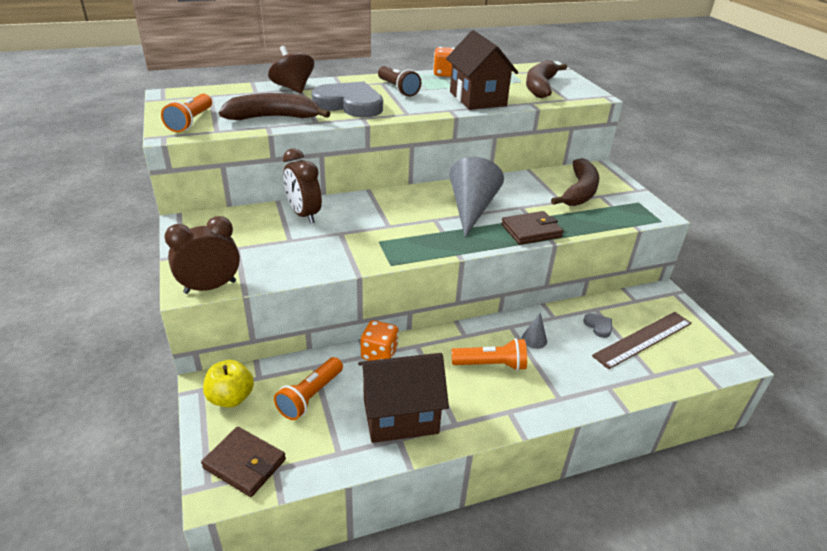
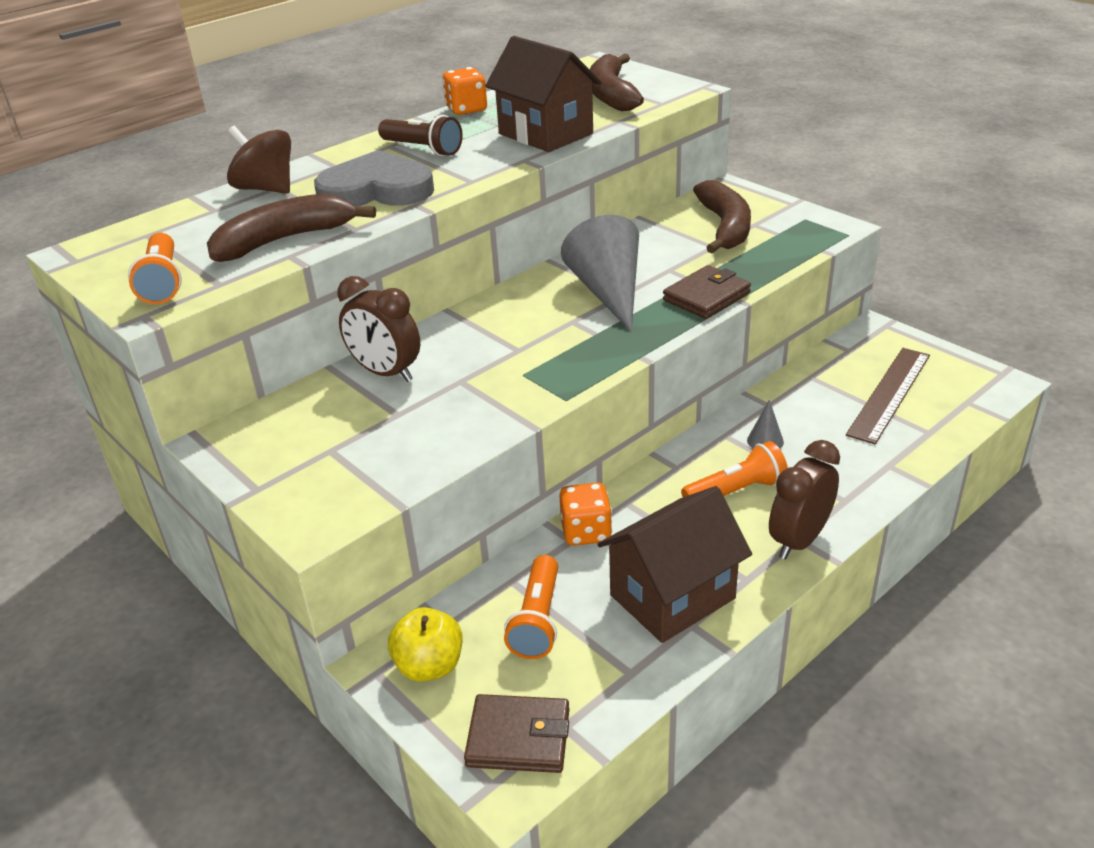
camera: 20 degrees left, 0 degrees up
(210, 287) = (343, 515): brown clock -> brown clock (799, 540)
(598, 326) = (829, 397): grey heart -> none

